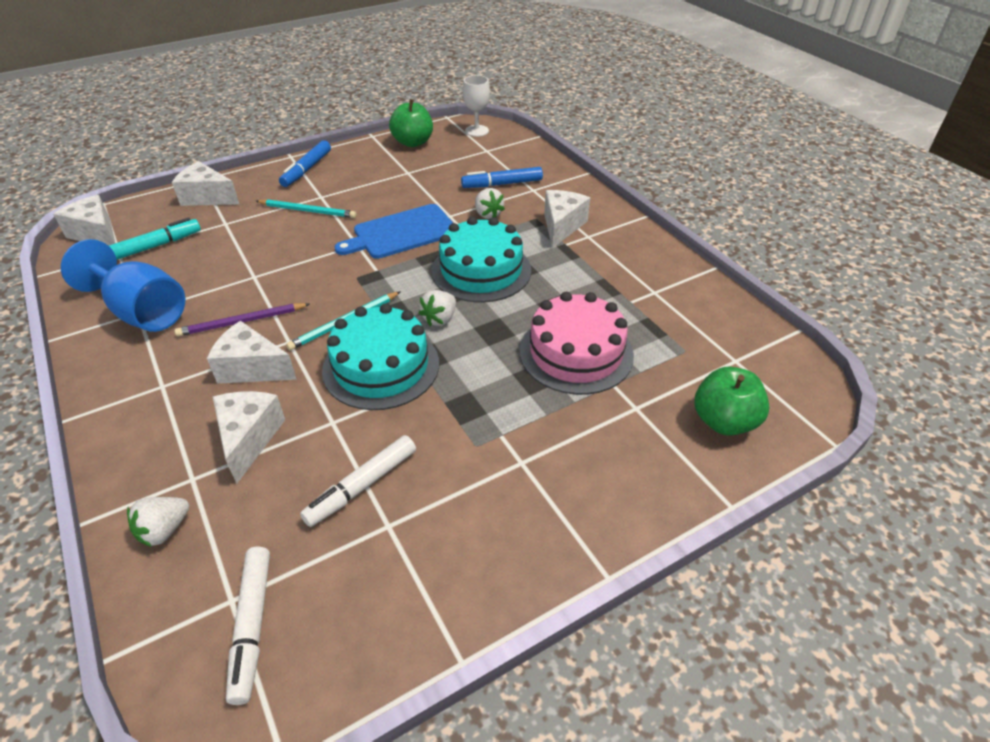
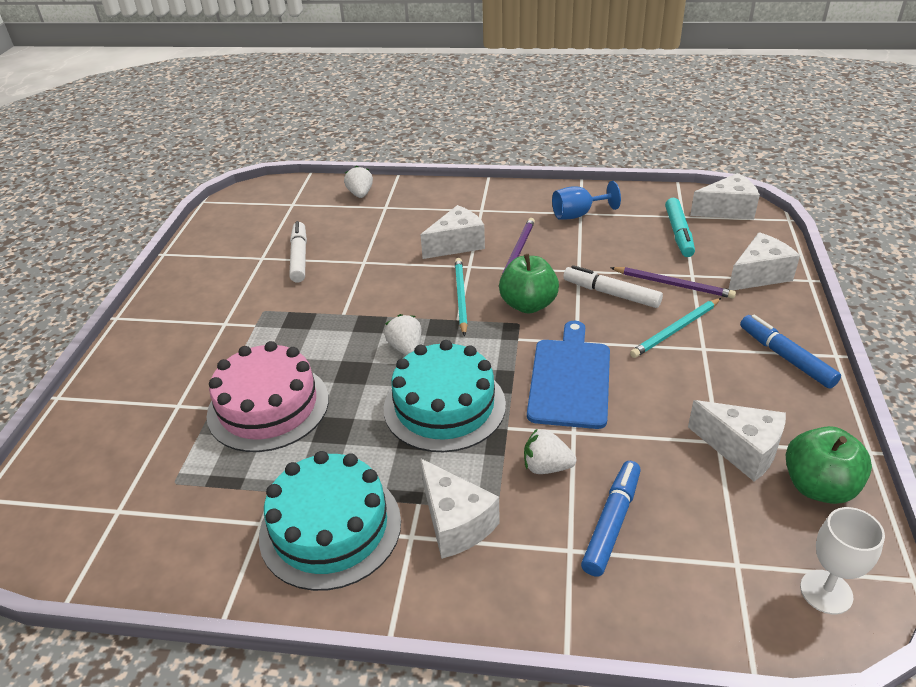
camera: 130 degrees right, 5 degrees down
(143, 312) = (578, 214): blue goblet -> blue goblet, size x0.61
(246, 227) = (673, 284): none -> purple pencil
(249, 438) = (391, 230): white cheese -> white cheese (741, 450)
(252, 626) = (270, 206): white marker -> white marker (611, 293)
(381, 366) = (388, 298): turquoise cake -> turquoise cake (330, 528)
(724, 421) = (96, 447): green apple -> green apple (528, 305)

